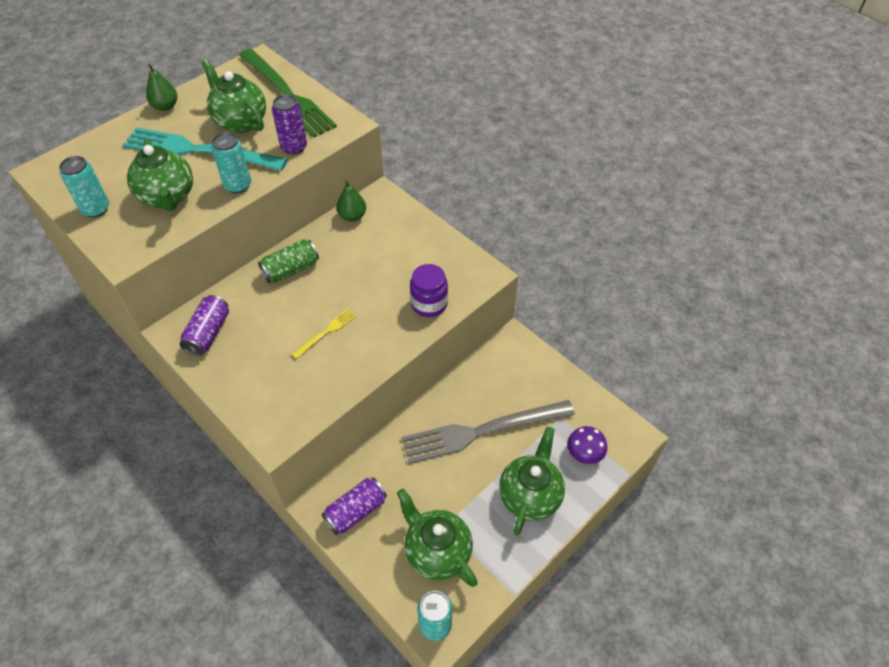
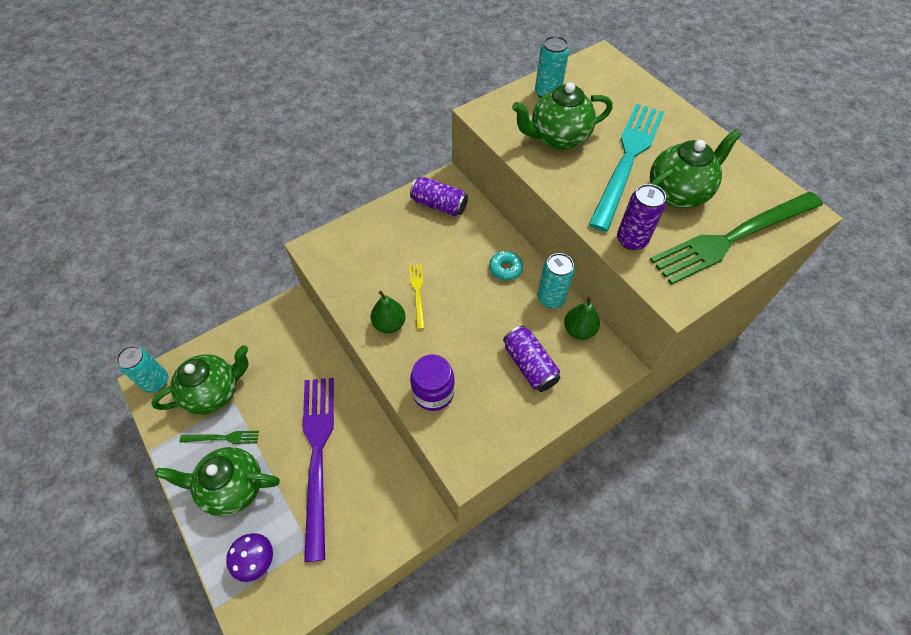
camera: 100 degrees right, 5 degrees up
(165, 106) = (703, 133): green pear -> green pear (389, 324)
(238, 185) = (570, 190): turquoise can -> turquoise can (551, 298)
(291, 270) = (505, 268): green can -> turquoise donut
(326, 332) = (418, 293): yellow fork -> yellow fork turned 150 degrees counterclockwise
(356, 511) = (275, 334): purple can -> purple can (529, 365)
(482, 431) = (318, 455): grey fork -> purple fork
(484, 523) = (223, 438): none -> green fork
(530, 496) = (233, 487): green teapot -> green teapot turned 150 degrees clockwise

